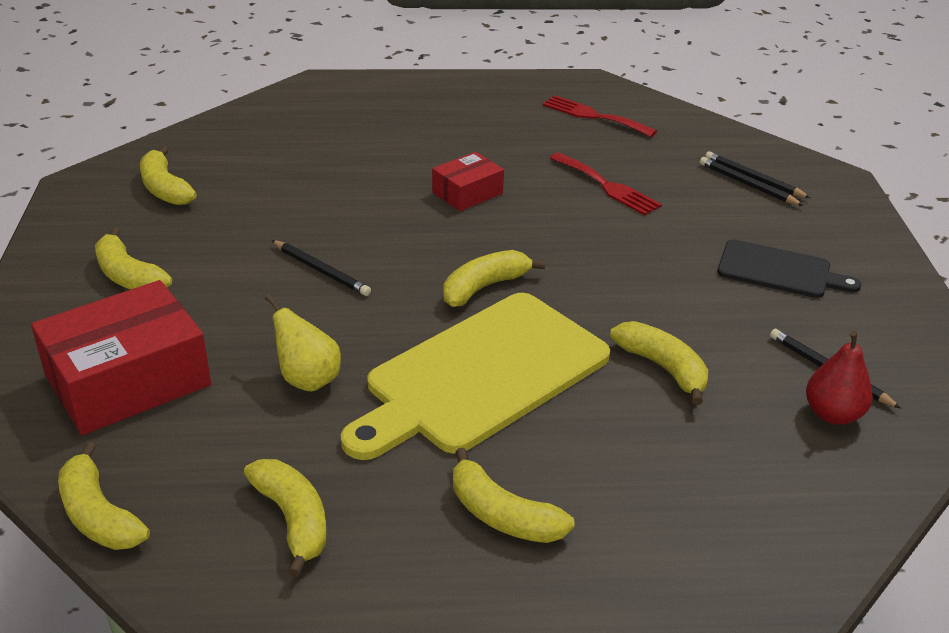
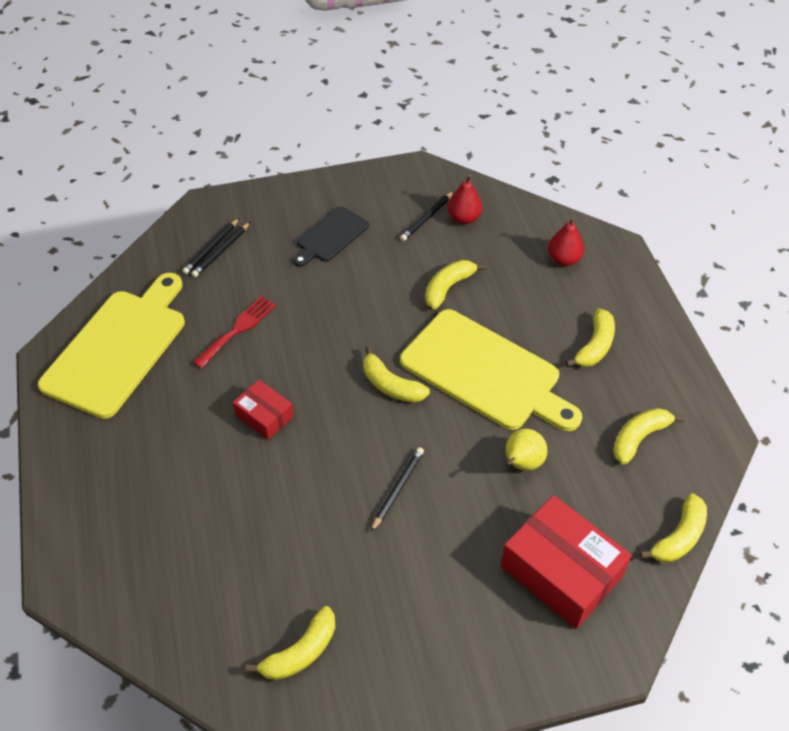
camera: 100 degrees left, 15 degrees up
(128, 276) = (442, 624): yellow banana -> none
(593, 116) = (118, 347): red fork -> yellow cutting board
(724, 525) = (563, 259): none -> red pear
(779, 271) = (330, 236): black cutting board -> black cutting board turned 150 degrees counterclockwise

